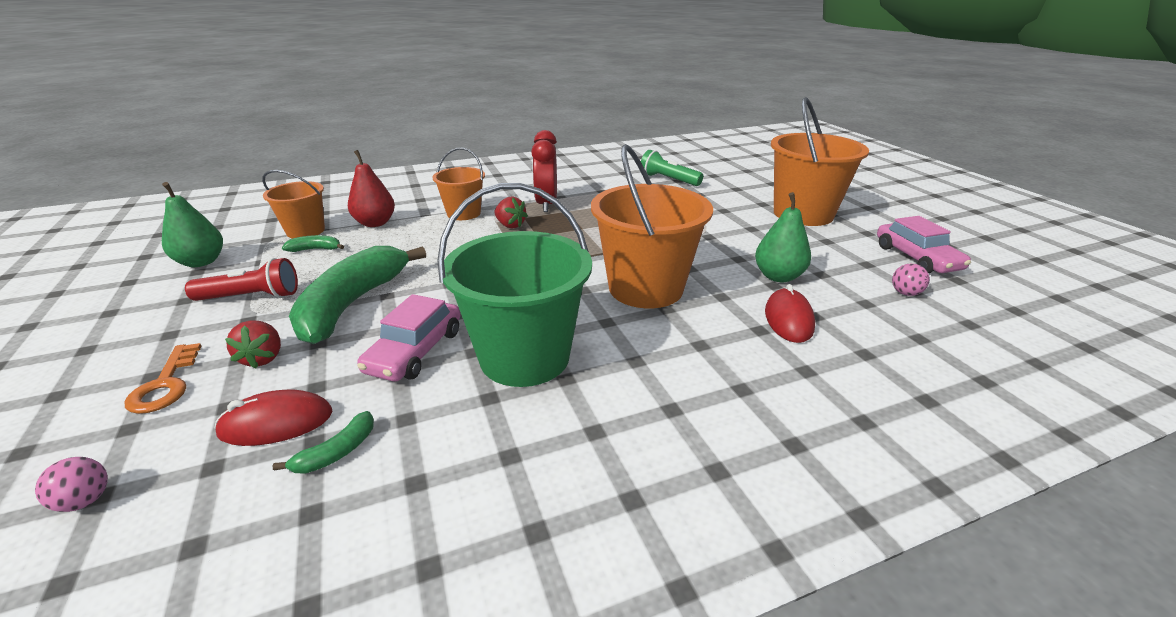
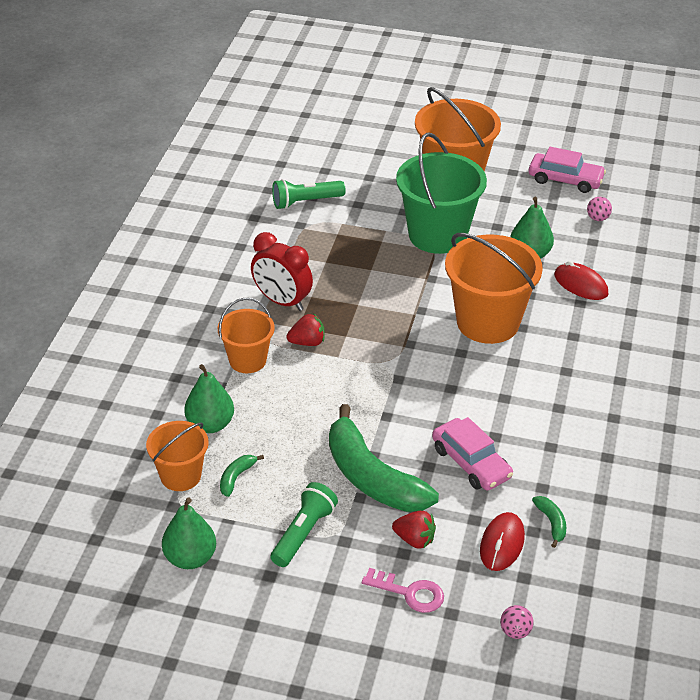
camera: 55 degrees left, 10 degrees up
(166, 384) = (409, 593): orange key -> pink key
(251, 297) = (303, 533): red flashlight -> green flashlight
(375, 223) = (210, 424): red pear -> green pear
(524, 357) = (522, 416): green bucket -> green bucket (437, 235)

